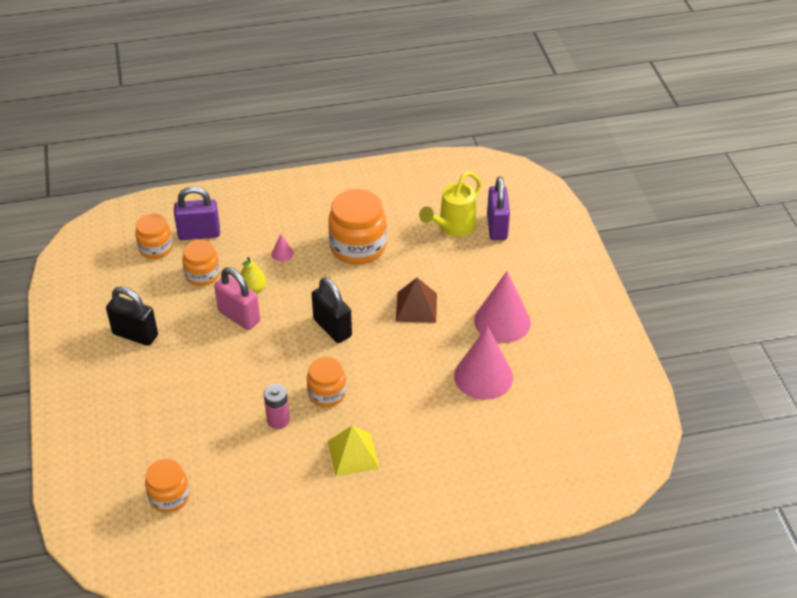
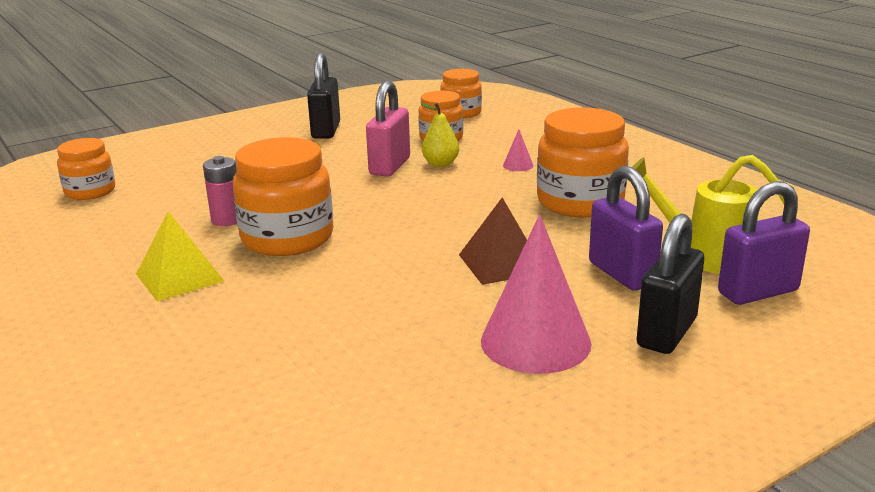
camera: 70 degrees right, 20 degrees down
(199, 234) = (504, 124): purple padlock -> purple padlock (622, 274)
(327, 393) = (287, 238): orange jar -> orange jar, size x1.65
(332, 328) = (411, 217): black padlock -> black padlock (667, 332)
(483, 376) = (390, 349): pink cone -> none

